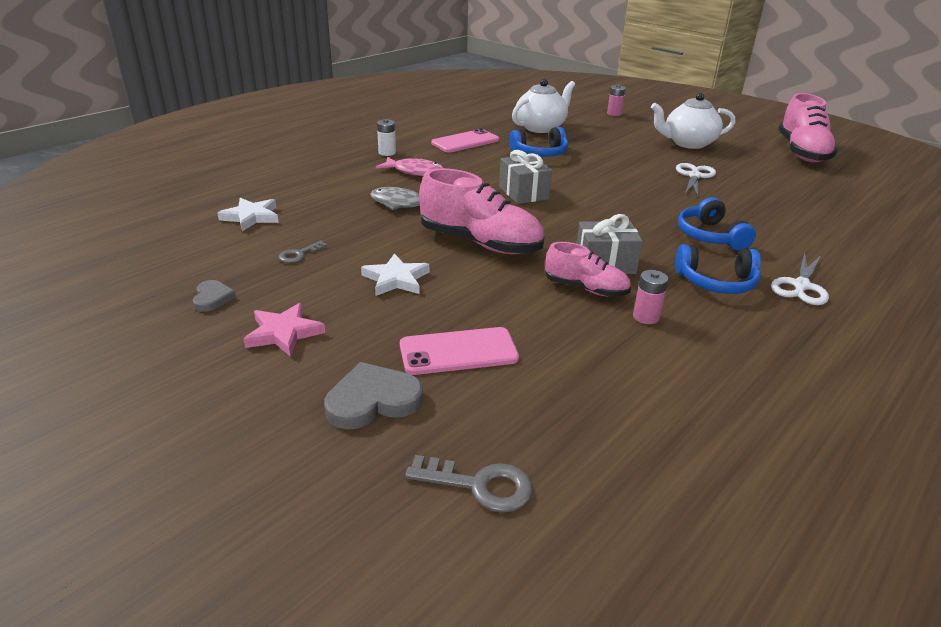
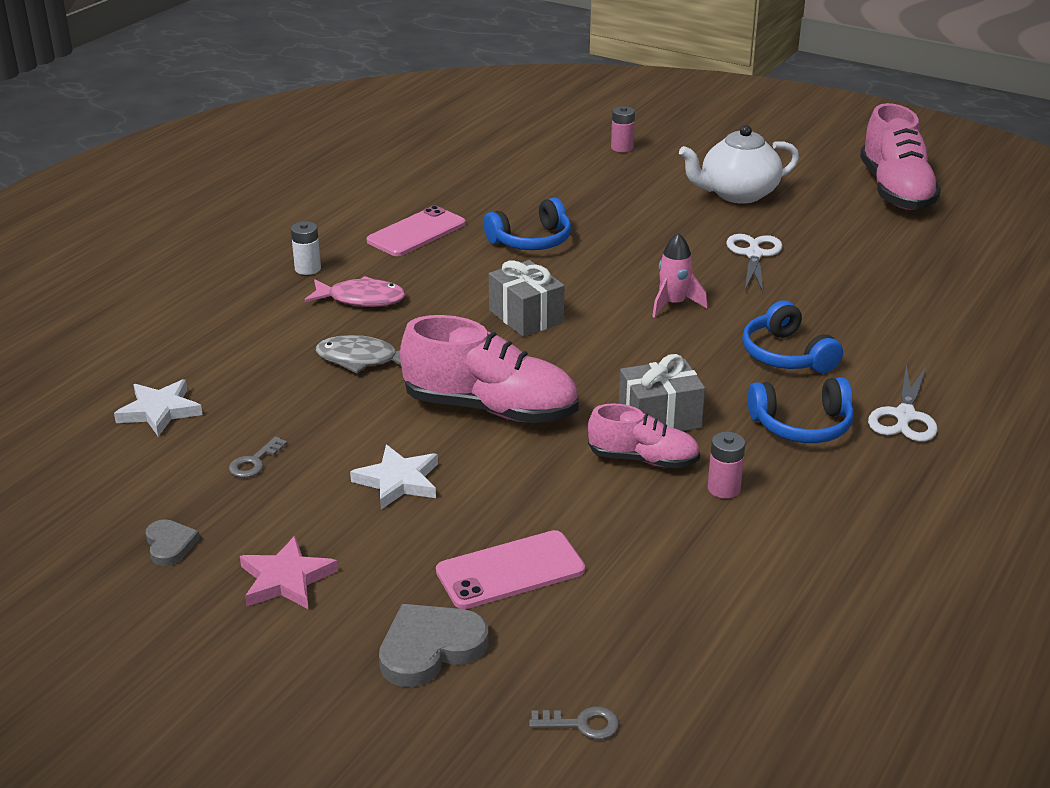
camera: 10 degrees left, 0 degrees up
(480, 485) = (582, 724): grey key -> grey key, size x0.64
(541, 127) = (520, 190): white teapot -> none
(630, 197) = (673, 304): none -> pink rocket

